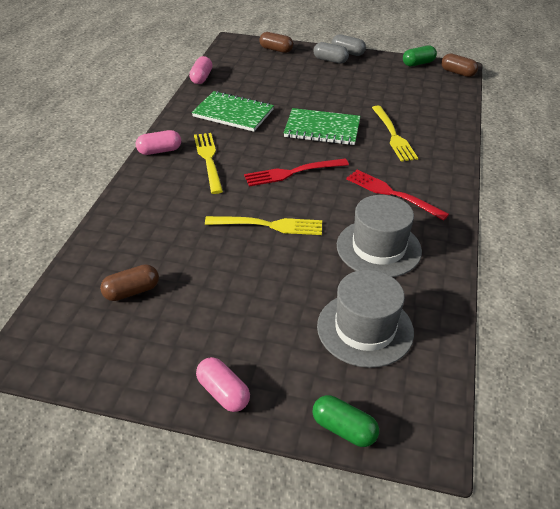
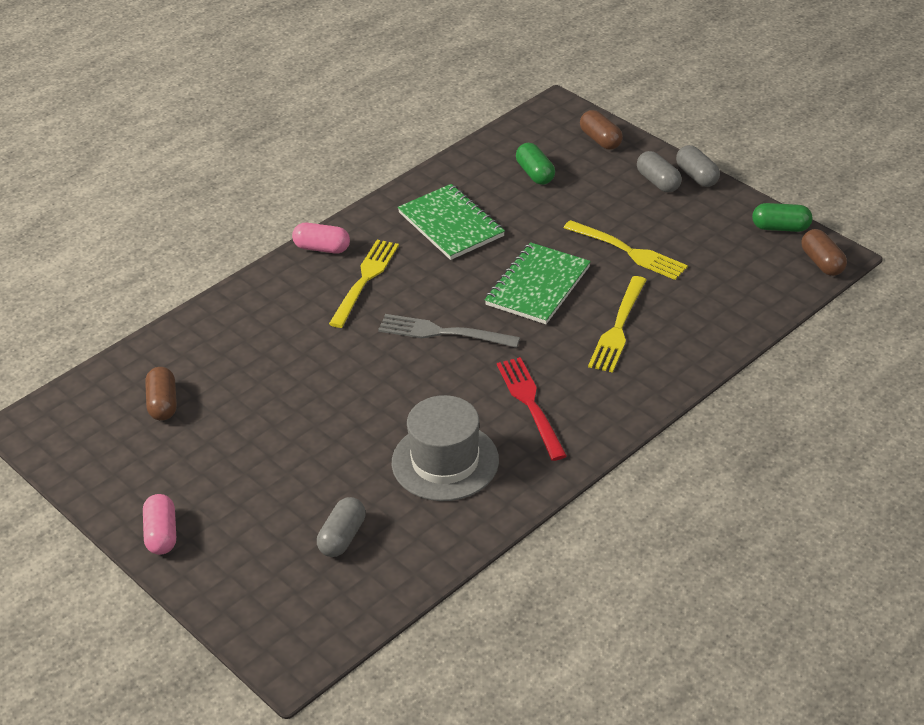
camera: 35 degrees right, 0 degrees up
(132, 291) = (163, 404): brown capsule -> brown capsule turned 75 degrees clockwise
(201, 78) = (460, 156): pink capsule -> none
(268, 225) = (355, 387): yellow fork -> yellow fork (628, 251)
(292, 172) = (443, 333): red fork -> grey fork
(322, 129) = (537, 286): green notebook -> green notebook turned 75 degrees clockwise
(344, 429) = (233, 613): green capsule -> green capsule (535, 173)
(365, 329) = (342, 537): grey hat -> grey capsule

